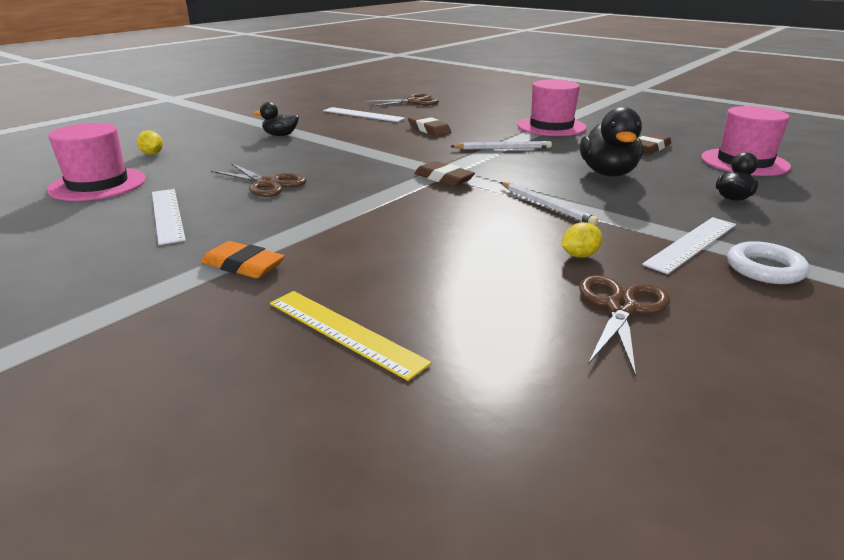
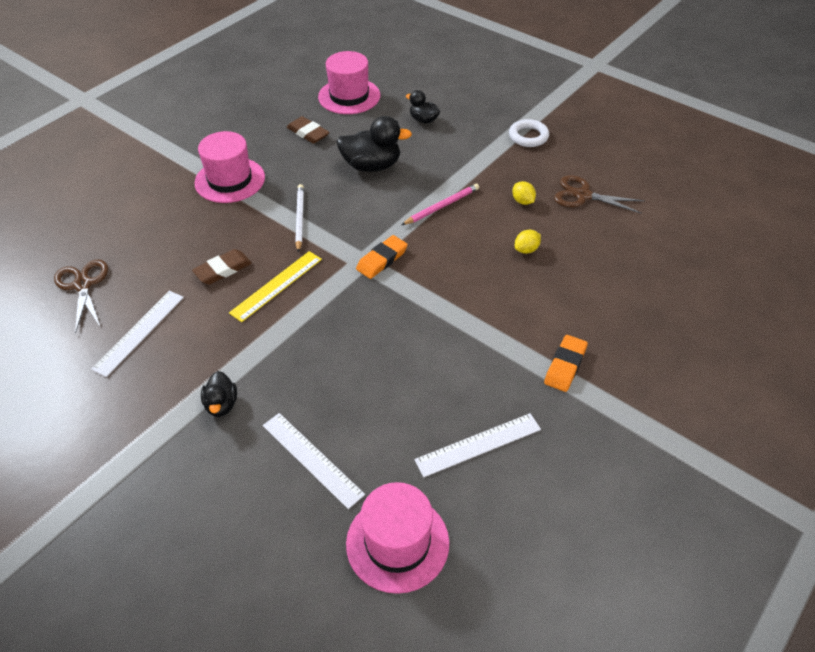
camera: 90 degrees left, 20 degrees up
(152, 154) = (286, 527): yellow lemon -> yellow lemon (526, 250)
(267, 184) = (396, 384): brown scissors -> none
(344, 332) = (634, 302): yellow ruler -> yellow ruler (276, 285)
(444, 178) = (382, 260): brown eraser -> orange eraser
(546, 205) = (442, 206): white pencil -> pink pencil
(692, 244) = (499, 154): white ruler -> white ruler (312, 459)

